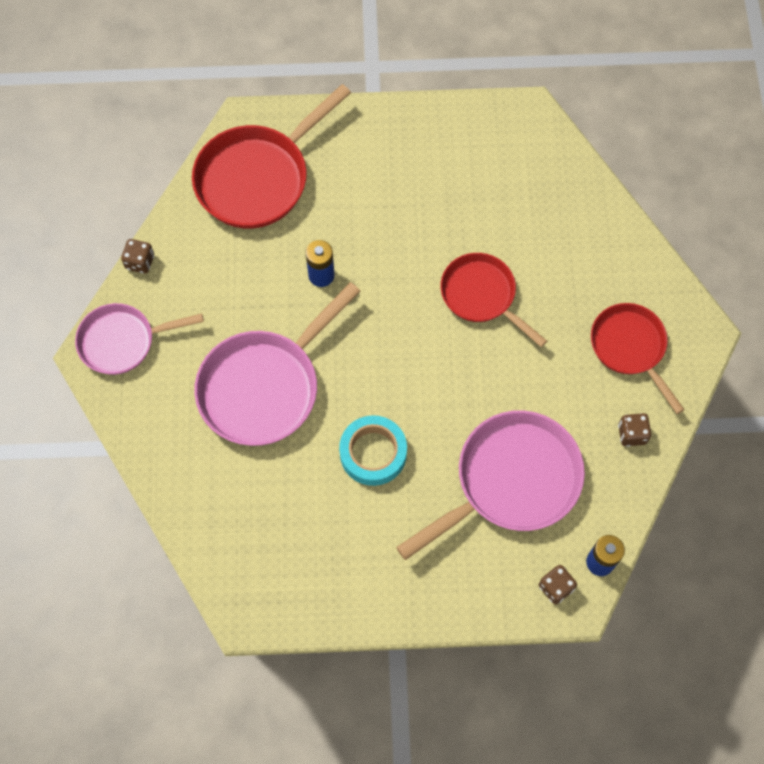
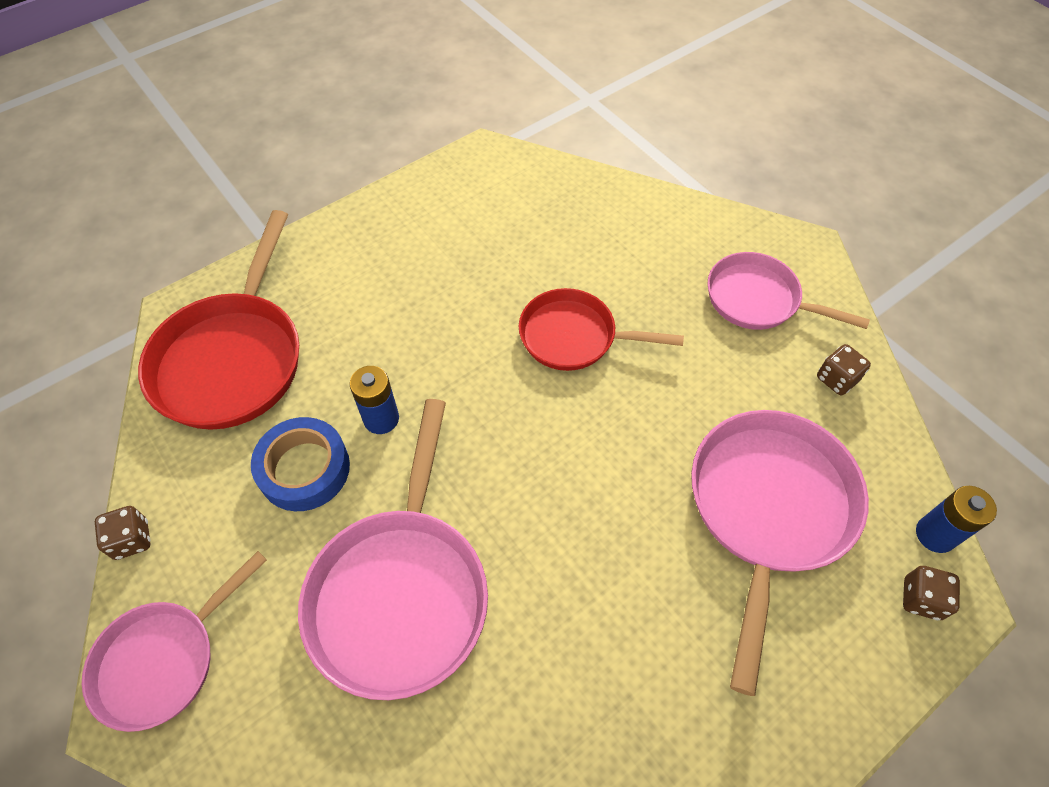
camera: 35 degrees left, 10 degrees down
(257, 279) = (304, 469): none -> blue tape
(373, 453) = (593, 584): turquoise tape -> none
(630, 348) = (758, 299): red pan -> pink pan

